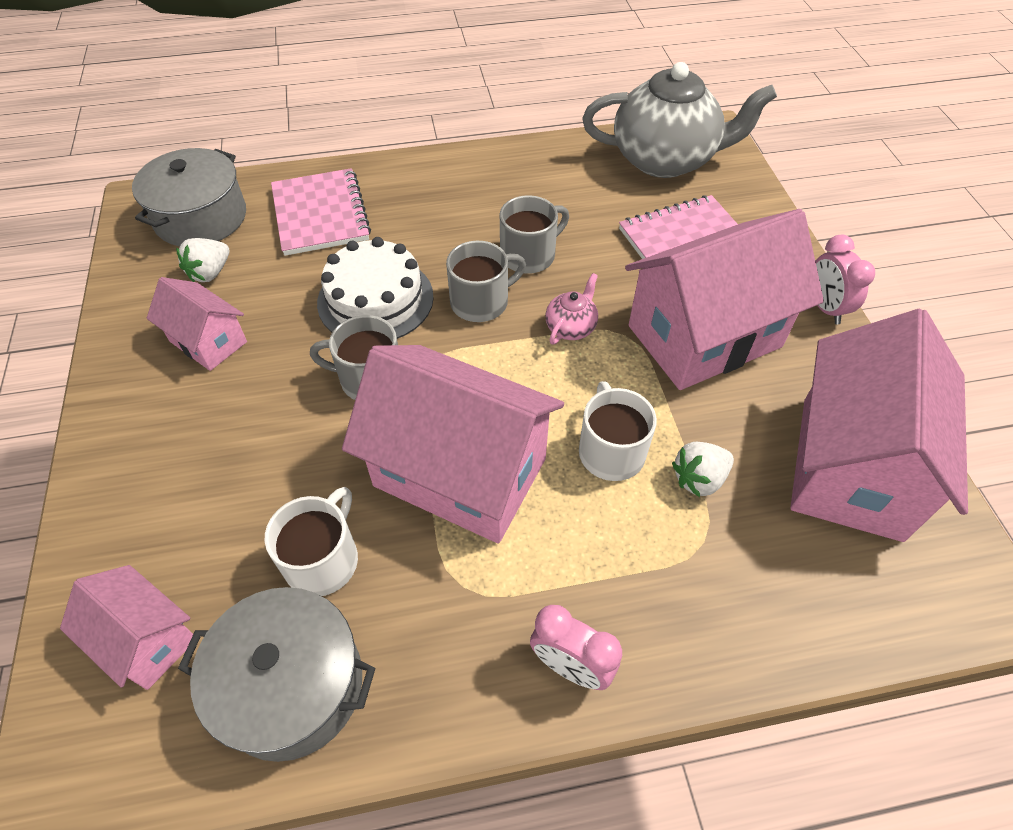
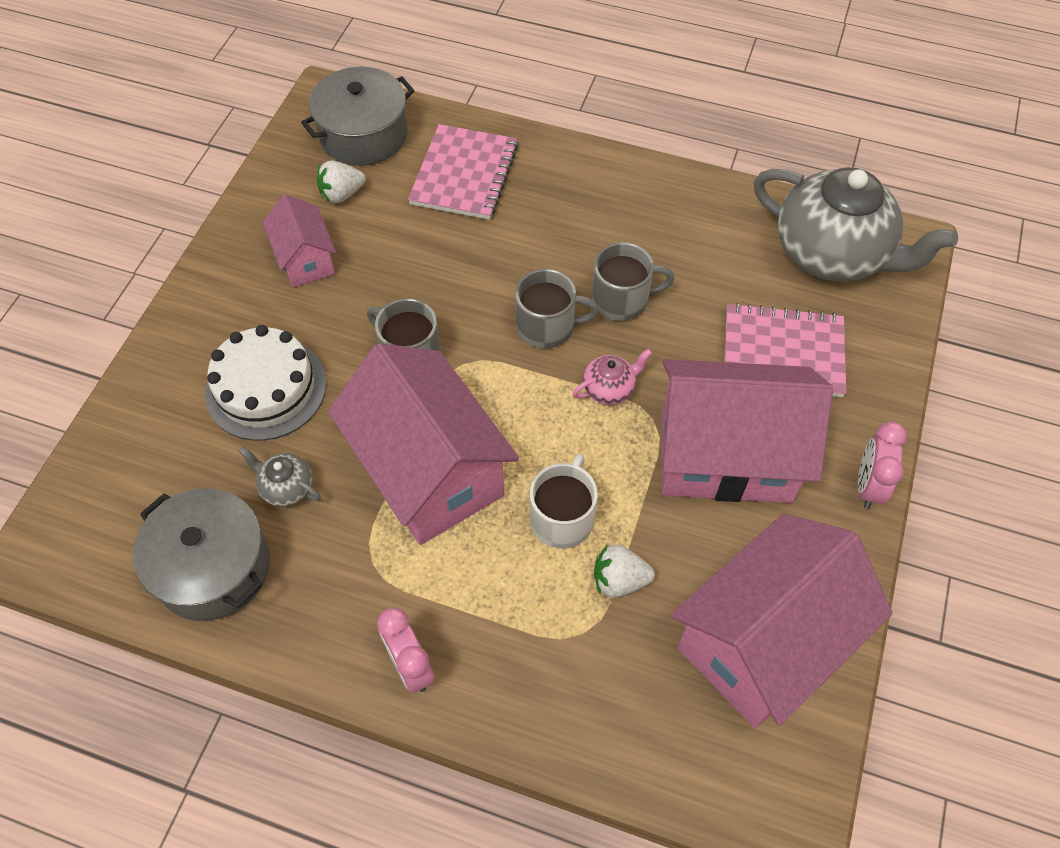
camera: 30 degrees right, 5 degrees up
(146, 639) = (139, 481): pink house -> none
(323, 559) = (286, 487): white mug -> grey teapot
(375, 299) = (459, 282): white cake -> white cake (266, 388)

